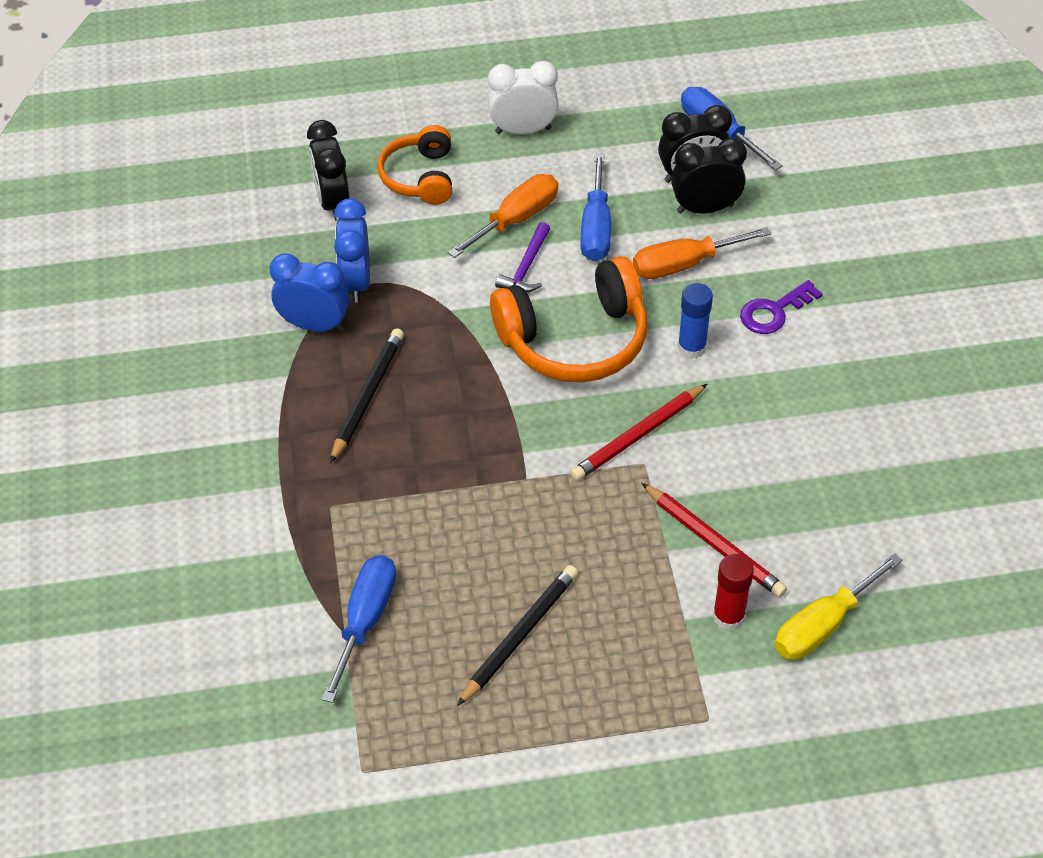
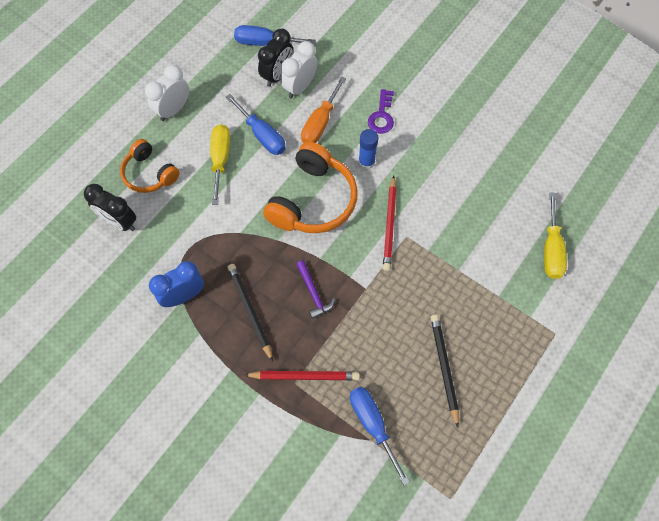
camera: 45 degrees left, 15 degrees up
(356, 282) = (179, 255): blue clock -> none
(516, 219) = (220, 160): orange screwdriver -> yellow screwdriver
(526, 267) = (252, 181): purple hammer -> purple hammer (313, 293)
(705, 208) = (300, 87): black clock -> white clock
(714, 543) = (473, 249): red pencil -> red pencil (304, 376)
(728, 616) = (513, 278): red glue stick -> none

